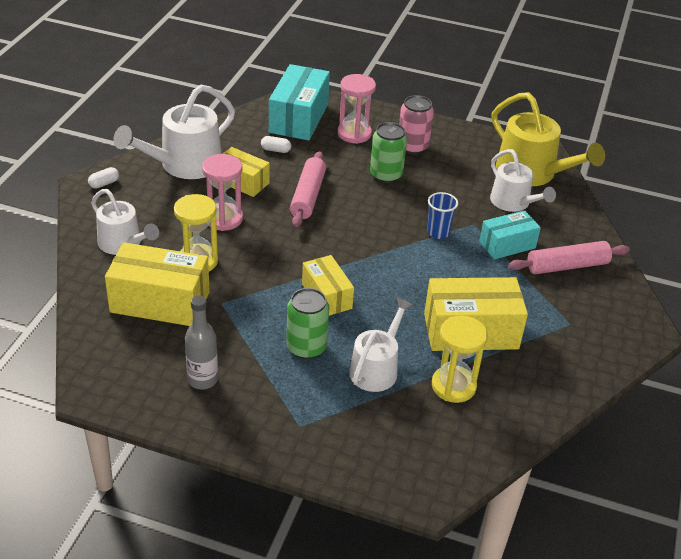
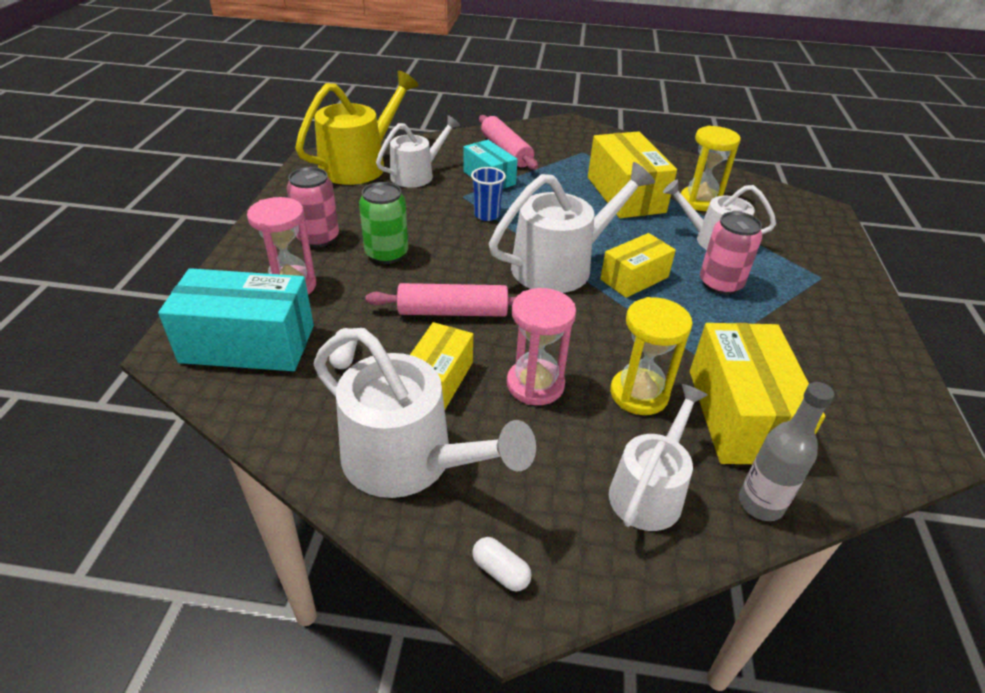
camera: 100 degrees left, 0 degrees up
(202, 380) = (828, 350): grey bottle -> grey bottle (760, 504)
(306, 347) = (720, 284): green can -> pink can
(353, 258) = (560, 266): none -> white watering can

